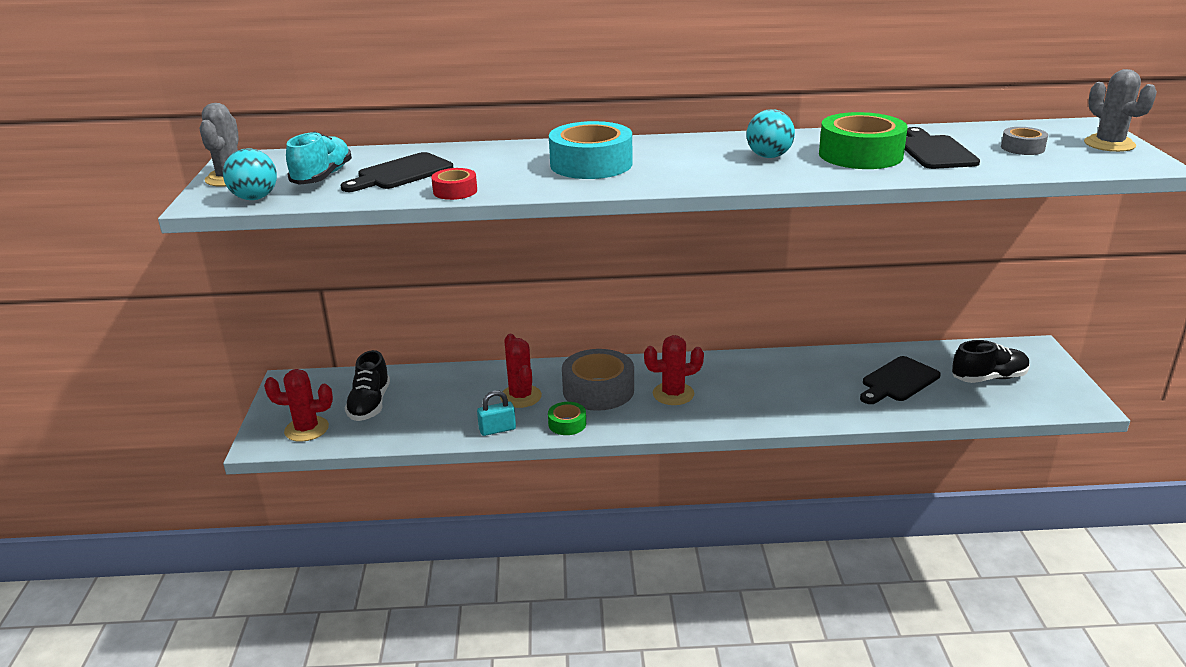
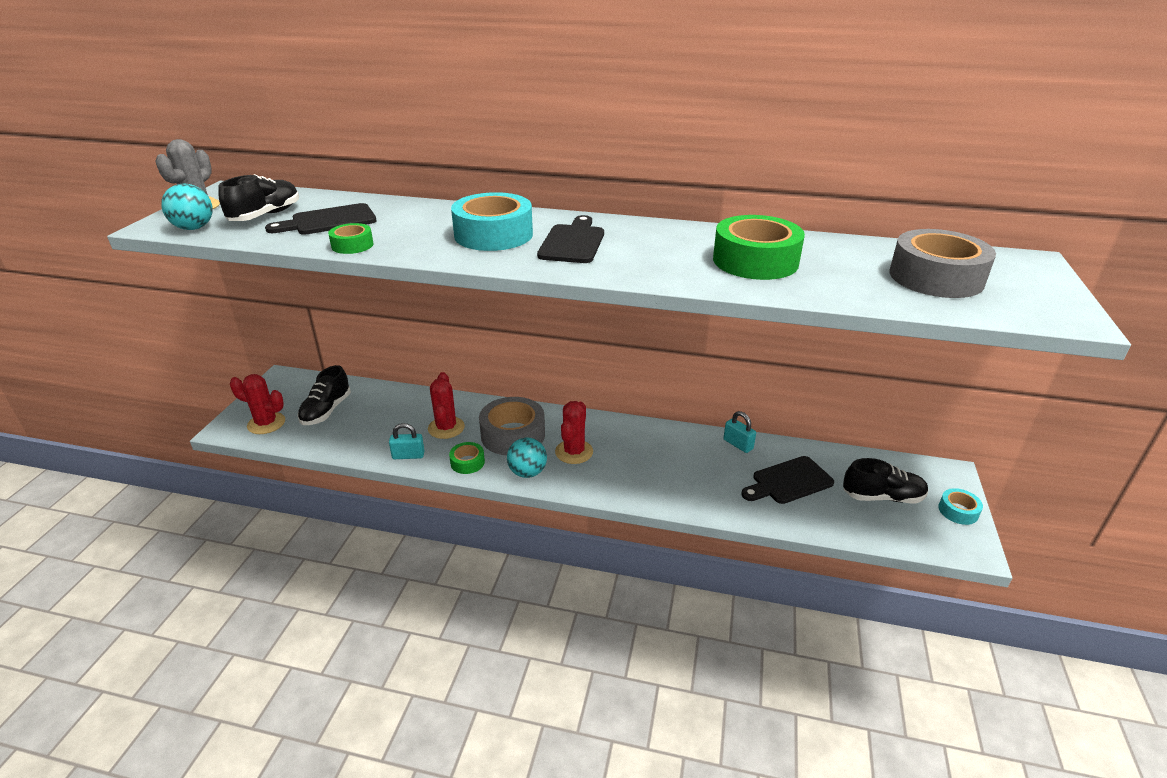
camera: 15 degrees right, 5 degrees up
(322, 177) = (266, 215): turquoise shoe -> black shoe
(455, 191) = (352, 245): red tape -> green tape
(673, 394) = (574, 452): red cactus -> red cactus turned 75 degrees counterclockwise
(769, 156) = (663, 250): turquoise ball -> turquoise ball (527, 472)
(831, 358) = (738, 444): none -> turquoise padlock
(934, 151) = (836, 268): black cutting board -> black cutting board (573, 242)
(1022, 148) = (936, 277): grey tape -> grey tape, size x1.99
(1059, 377) = (958, 511): none -> turquoise tape
(1109, 144) = (1040, 287): grey cactus -> none

